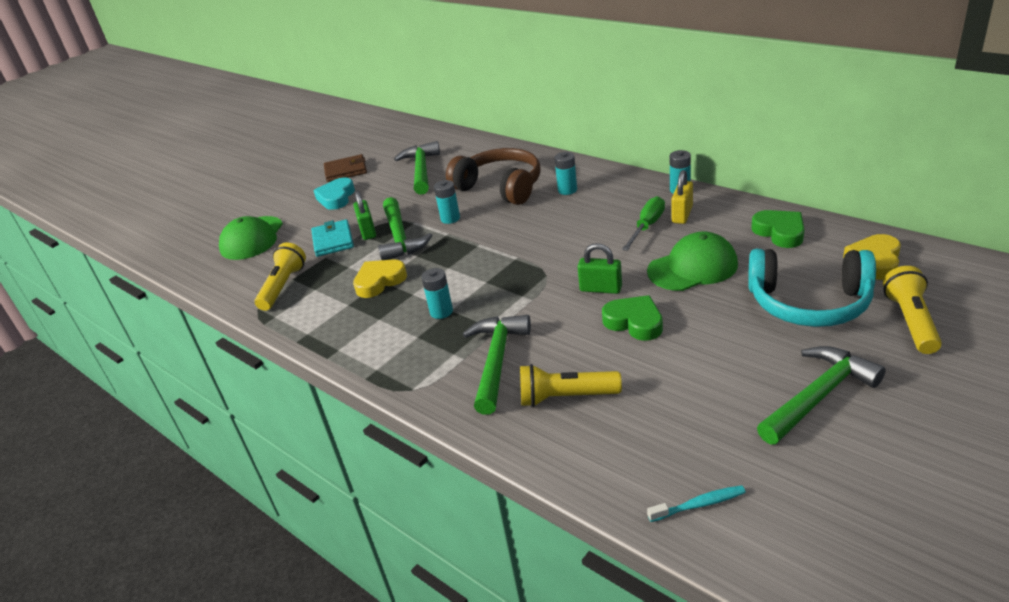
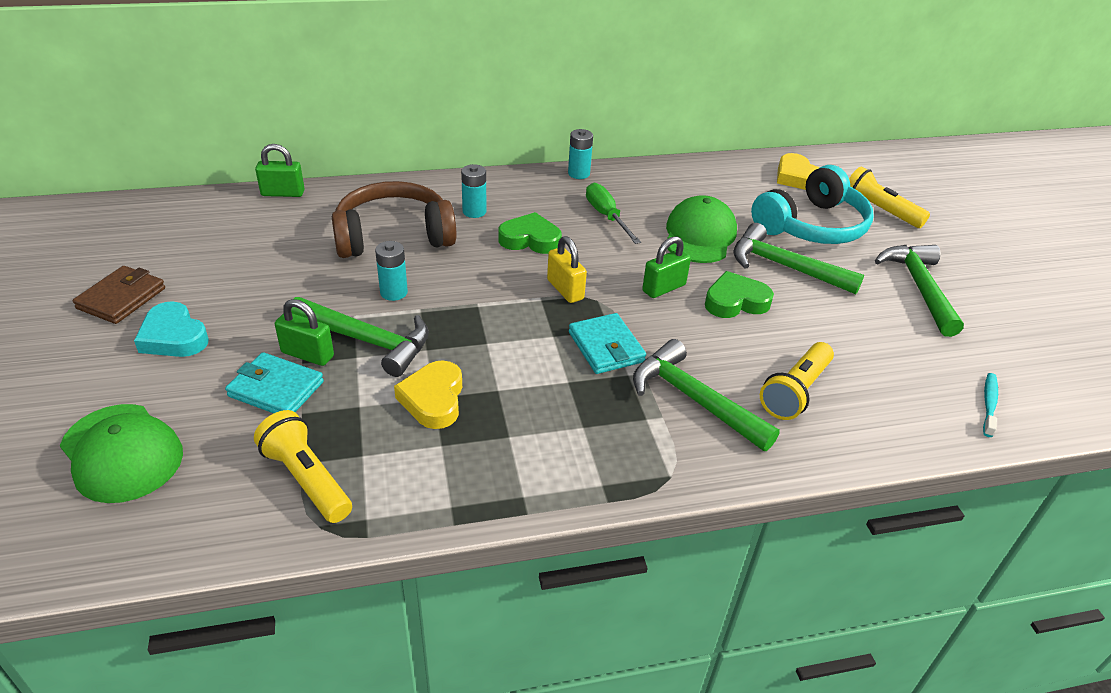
camera: 60 degrees left, 5 degrees up
(421, 170) = (249, 254): green hammer -> green hammer (785, 267)
(441, 312) = (562, 389): turquoise battery -> none
(486, 142) = (283, 193): none -> green padlock
(502, 303) = (606, 347): none -> turquoise wallet
(682, 214) = (617, 194): yellow padlock -> yellow padlock (565, 289)
(780, 232) = (709, 180): green heart -> green heart (530, 239)

